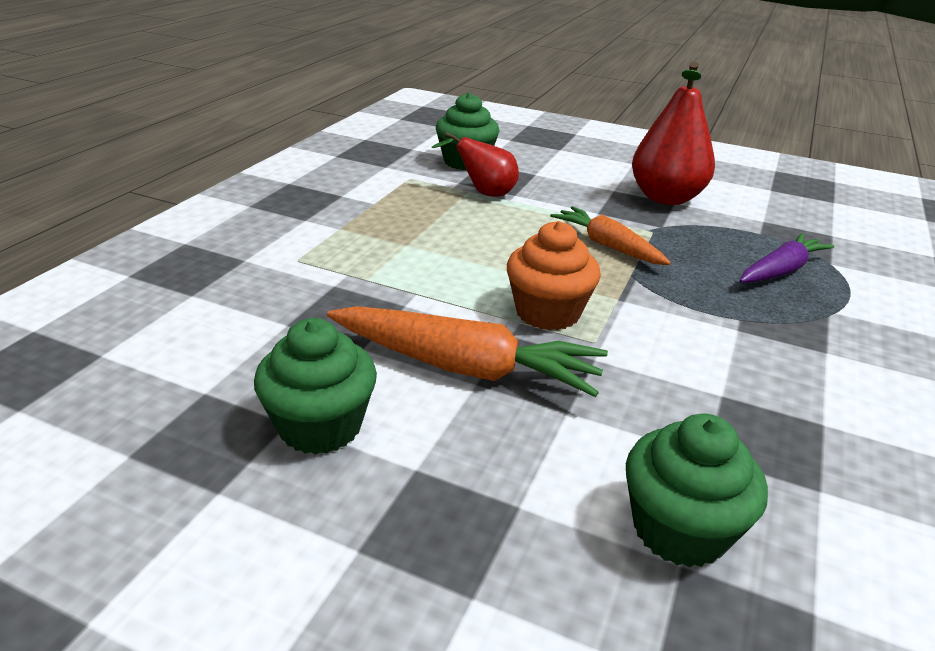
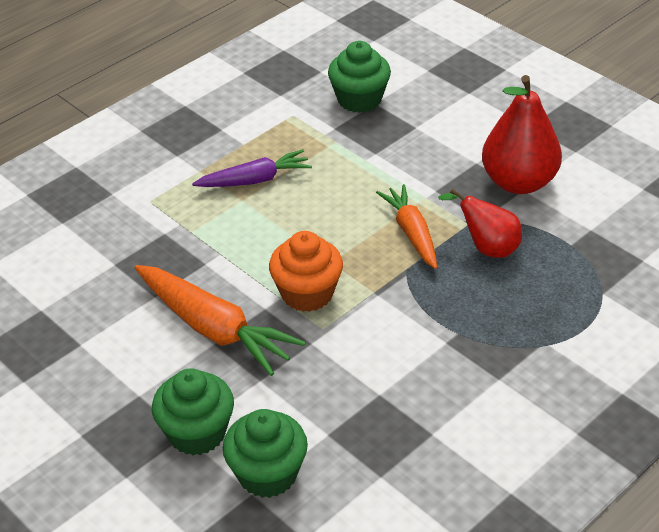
camera: 25 degrees right, 10 degrees up
(320, 426) = (98, 352): green cupcake -> green cupcake (197, 433)
(484, 193) = (348, 147): red pear -> red pear (487, 248)
(780, 271) = (544, 292): purple carrot -> purple carrot (255, 180)

